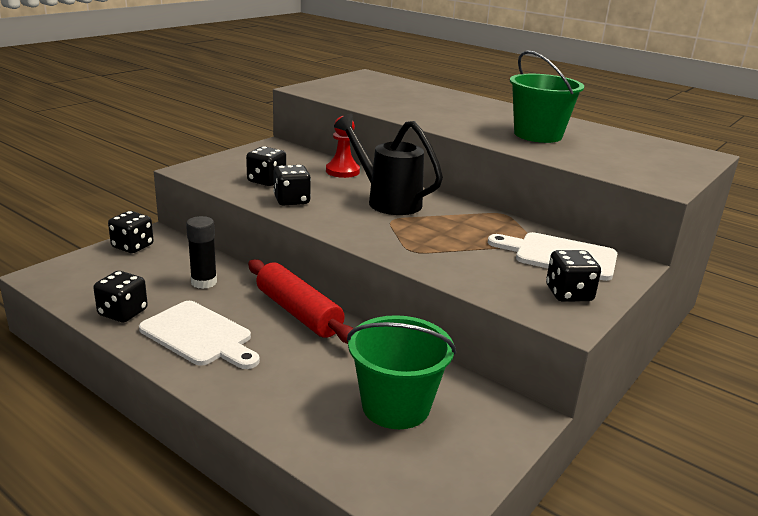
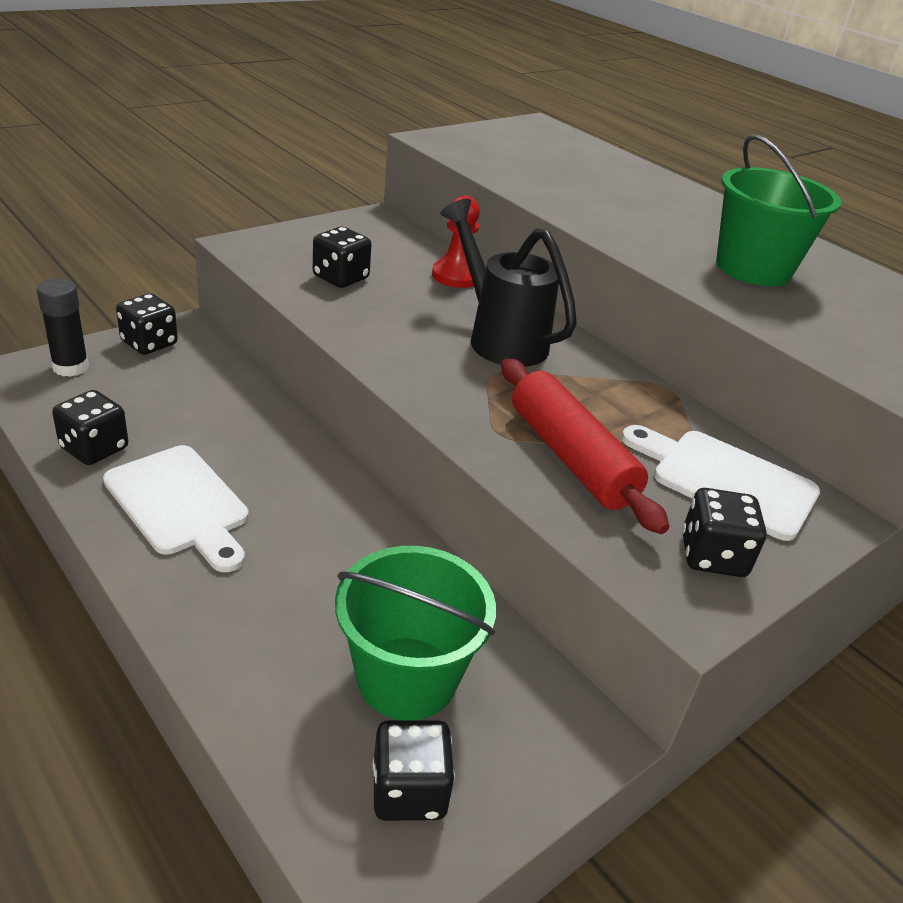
camera: 10 degrees right, 10 degrees up
(204, 282) = (220, 417): black glue stick -> black glue stick (70, 367)
(291, 200) = (361, 317): black dice -> black dice (409, 791)
(298, 312) = (329, 490): red rolling pin -> red rolling pin (570, 457)

